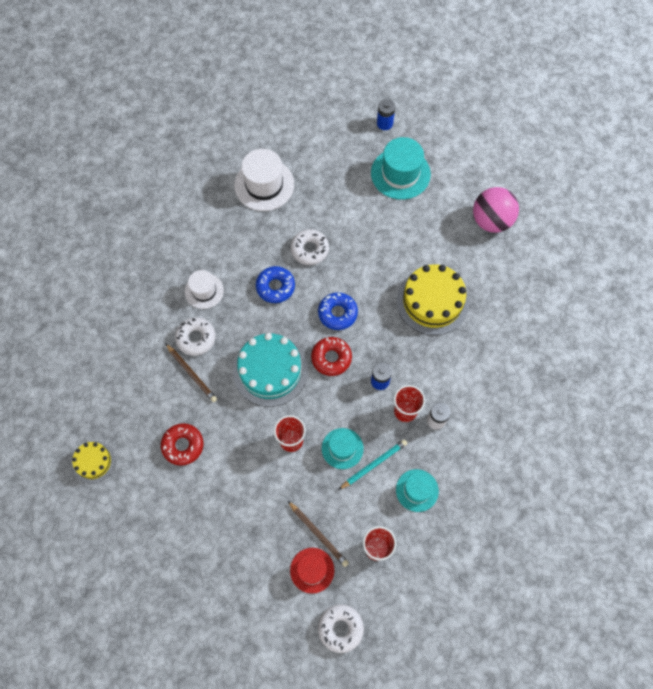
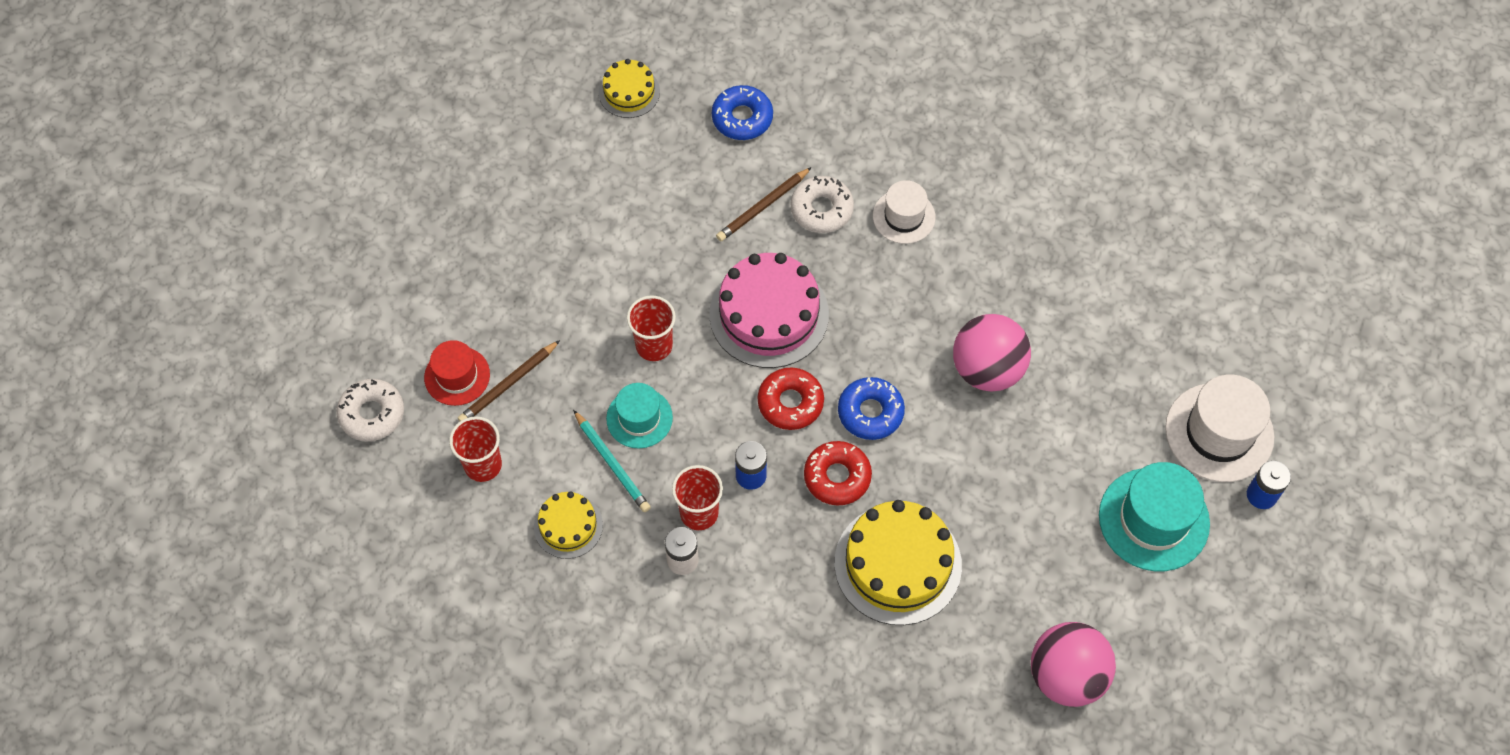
camera: 90 degrees right, 5 degrees down
(183, 445) = (650, 201): red donut -> red donut (837, 477)
(264, 185) = (1109, 297): white hat -> white hat (1219, 432)
(270, 370) = (769, 314): turquoise cake -> pink cake
(275, 287) = (915, 319): blue donut -> blue donut (742, 118)
(309, 249) = (987, 369): white donut -> pink ball
(417, 490) = (568, 526): turquoise hat -> yellow cake

